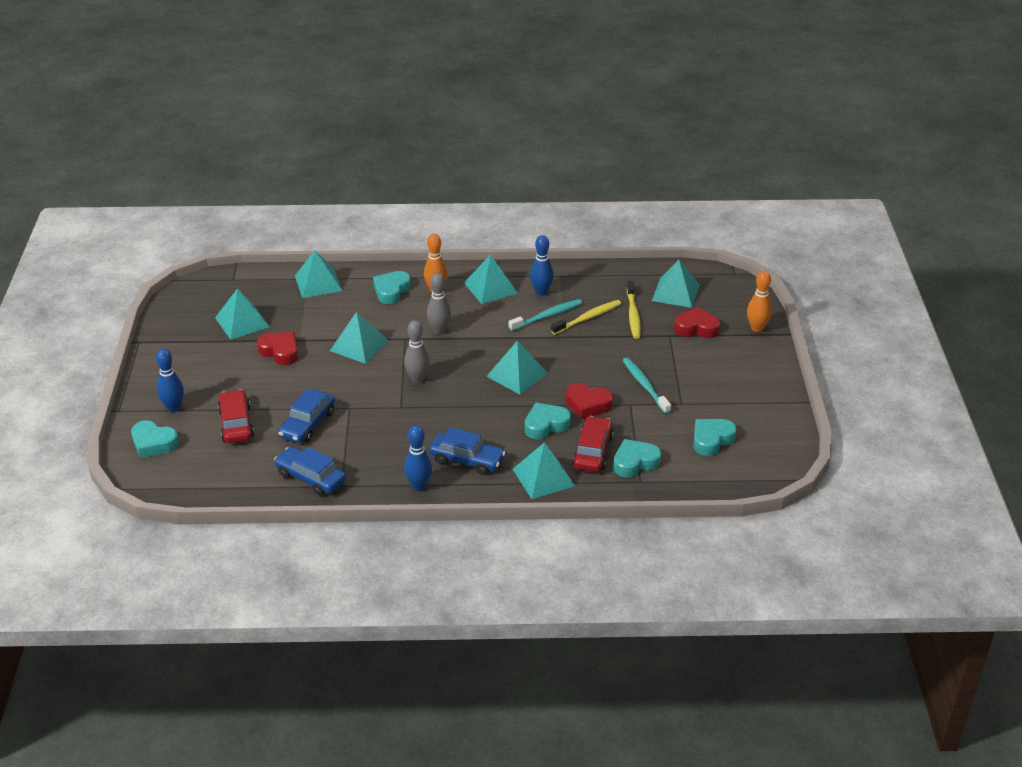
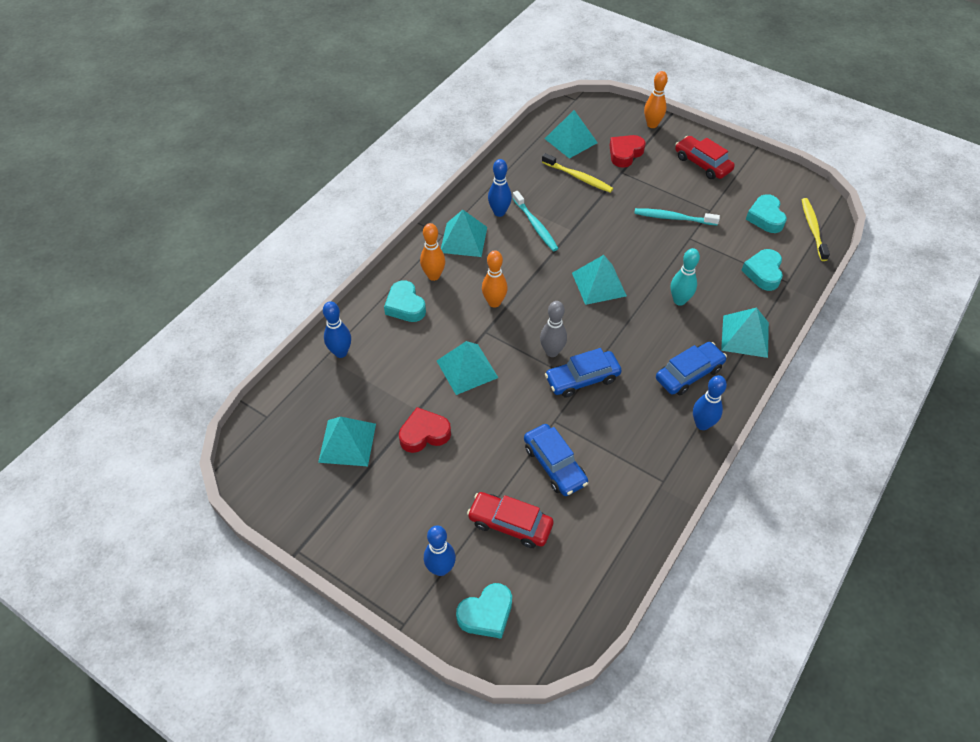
camera: 55 degrees left, 15 degrees up
(310, 477) = (636, 500): blue car -> blue car (582, 379)
(318, 283) = (341, 352): turquoise pyramid -> blue bowling pin
(439, 330) = (494, 302): grey bowling pin -> orange bowling pin
(546, 425) = (679, 300): turquoise heart -> turquoise bowling pin
(547, 316) = (535, 225): turquoise toothbrush -> turquoise toothbrush turned 150 degrees clockwise
(587, 404) = (672, 262): red heart -> none
(588, 318) = (559, 204): yellow toothbrush -> yellow toothbrush (813, 229)
(593, 451) = (733, 290): red car -> red car (702, 164)

